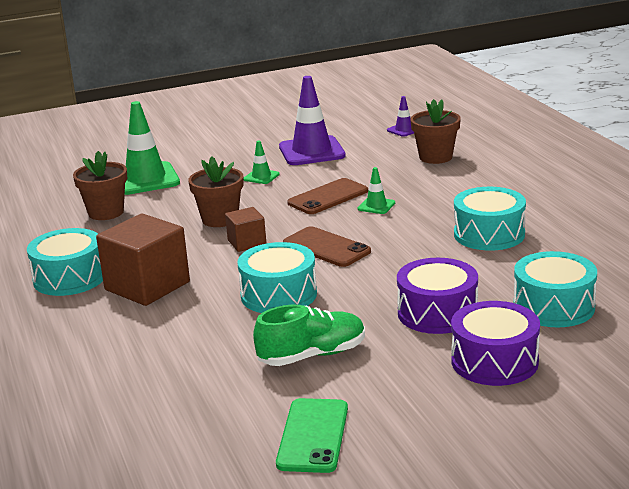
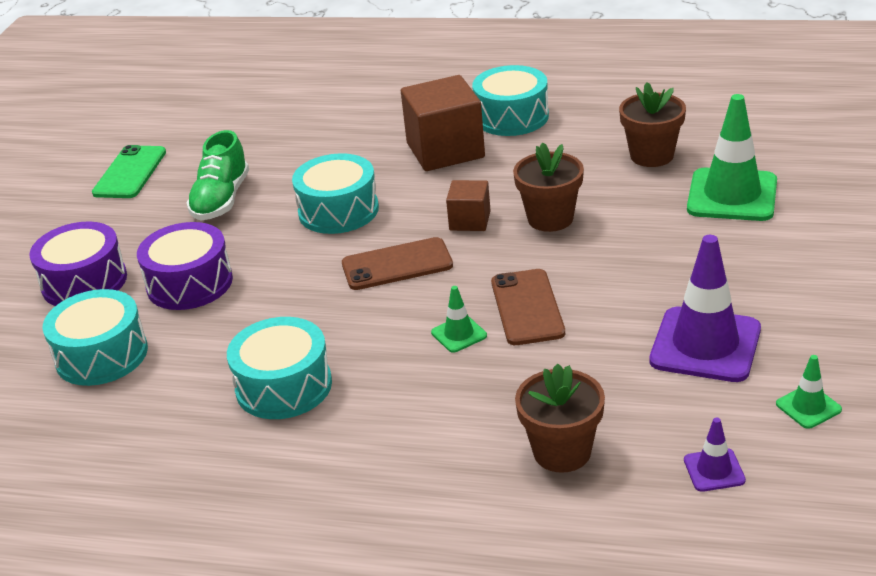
camera: 125 degrees right, 10 degrees up
(261, 177) = (650, 277): green traffic cone -> green traffic cone (808, 407)
(313, 436) = (130, 173): green phone -> green phone turned 60 degrees clockwise

